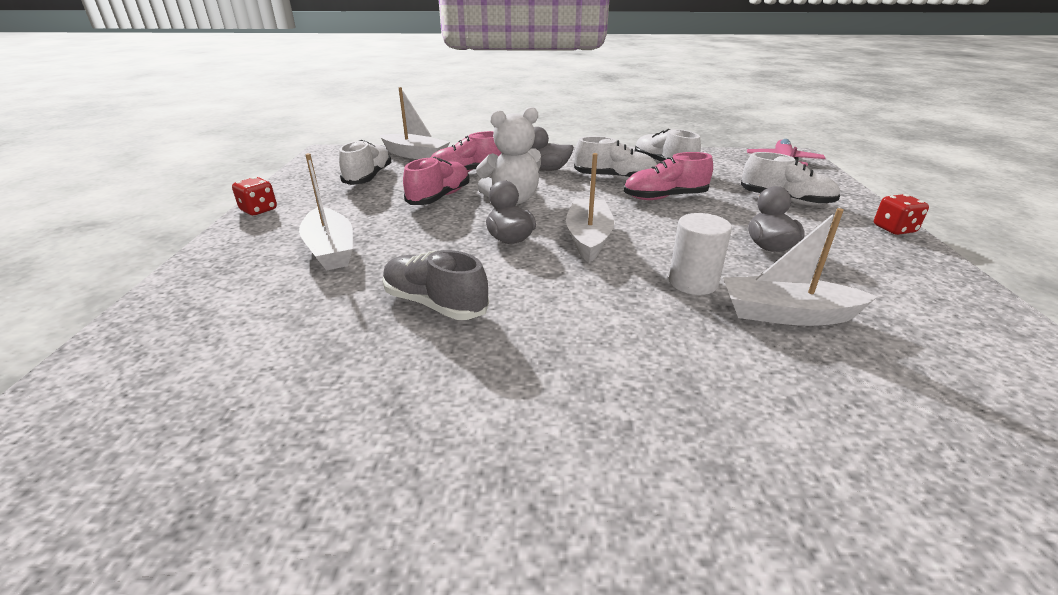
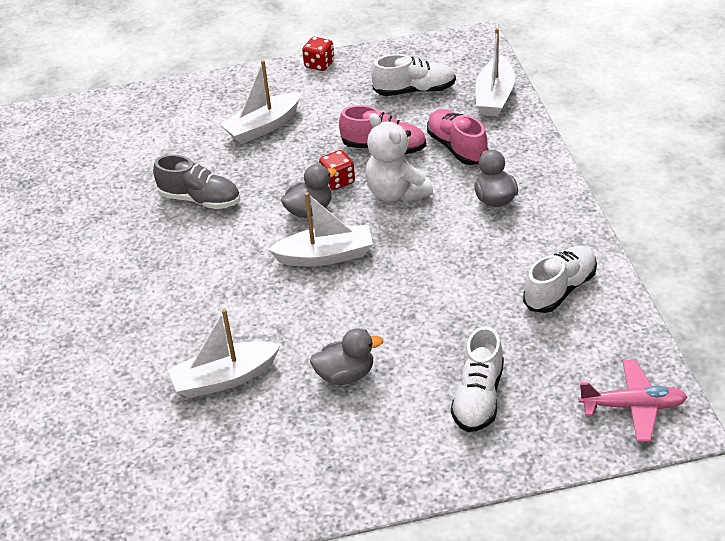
camera: 80 degrees right, 10 degrees up
(435, 304) = (200, 199): grey shoe -> grey shoe turned 90 degrees clockwise
(615, 178) = (489, 254): white shoe -> none
(665, 197) = (446, 297): pink shoe -> none
(693, 282) = (262, 325): white cylinder -> none
(786, 314) = (225, 378): white boat -> white boat turned 105 degrees counterclockwise
(894, 229) = (423, 482): red dice -> red dice (338, 181)

